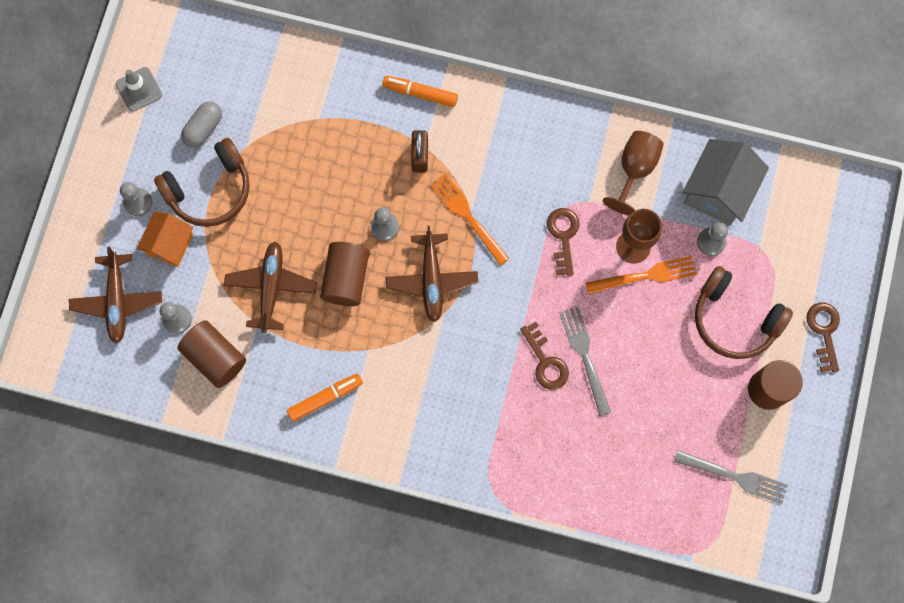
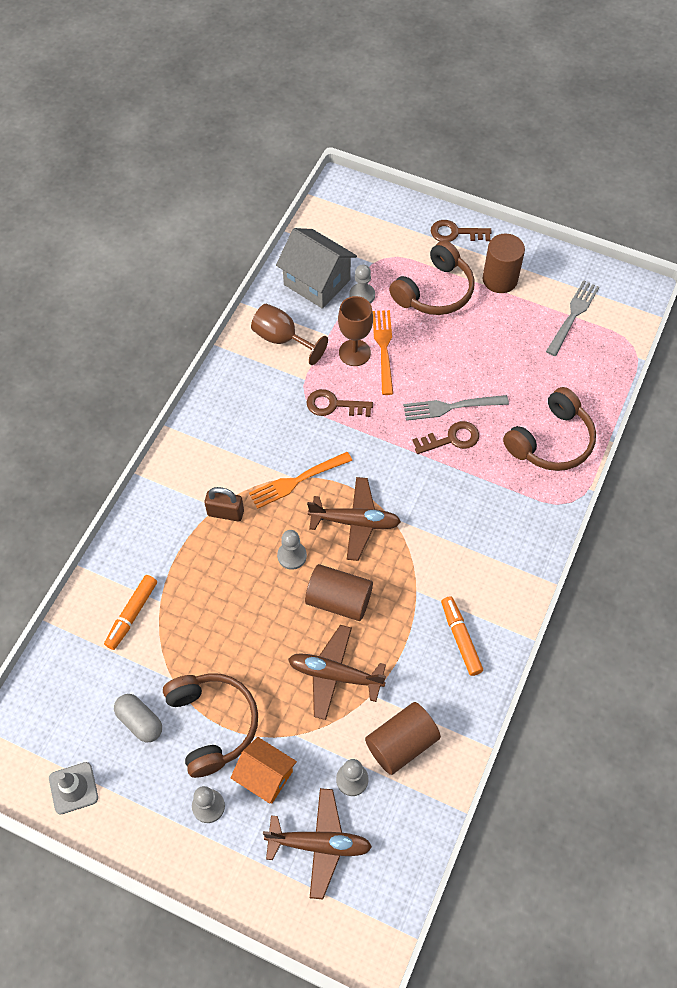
camera: 80 degrees left, 15 degrees down
(420, 93) = (159, 502): orange marker -> orange marker (132, 614)
(563, 466) = (551, 441): none -> brown headphones

